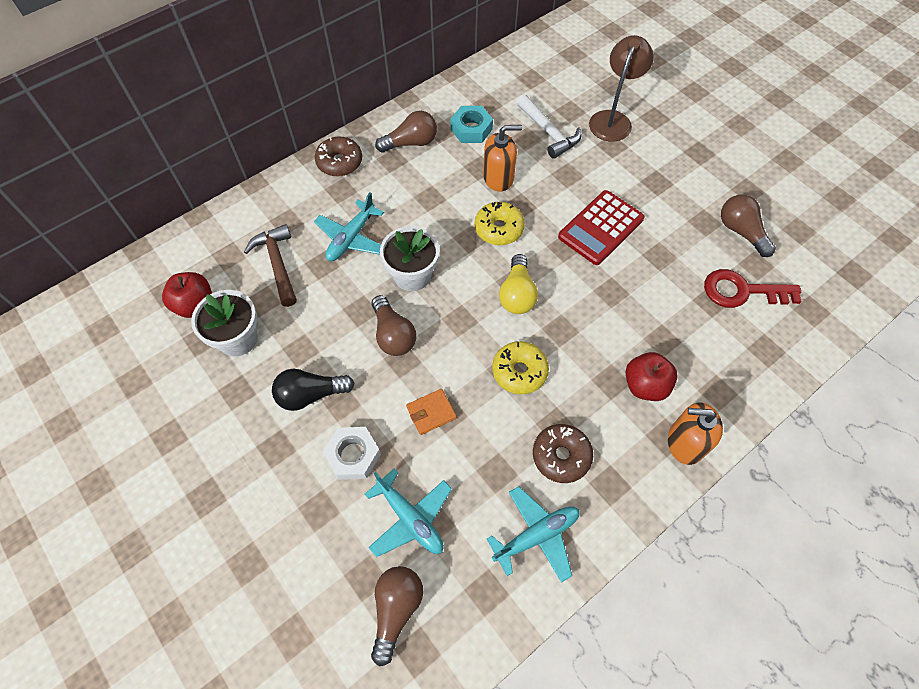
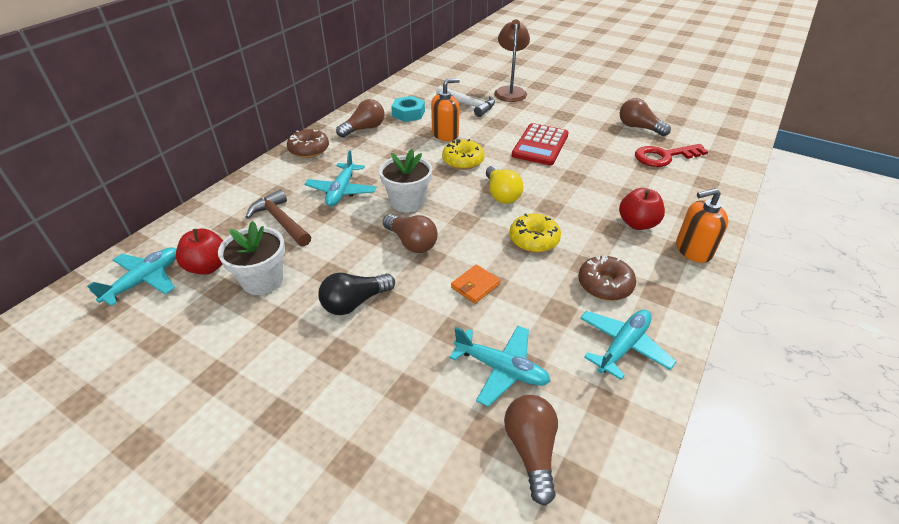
camera: 20 degrees left, 20 degrees down
(137, 305) = (145, 281): none -> turquoise plane
(353, 455) = (419, 336): white nut -> none

